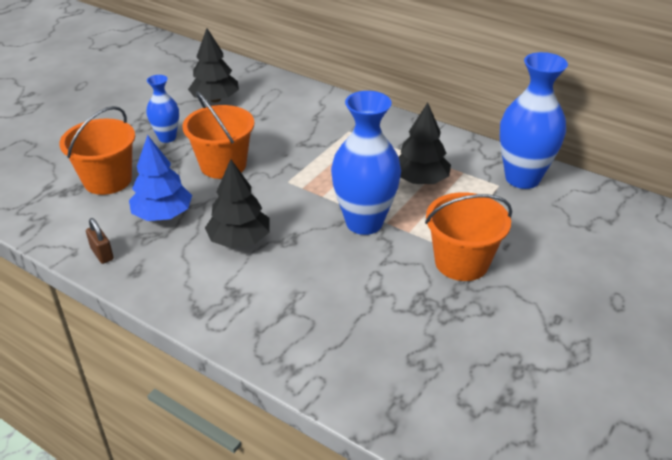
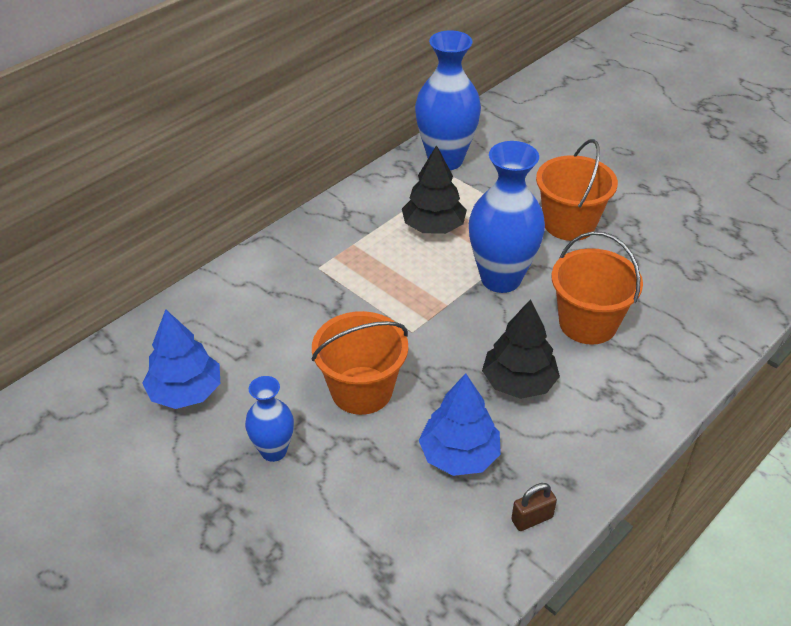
camera: 80 degrees left, 5 degrees up
(107, 180) = (366, 521): orange bucket -> orange bucket (587, 323)
(215, 99) = (185, 392): black tree -> blue tree

